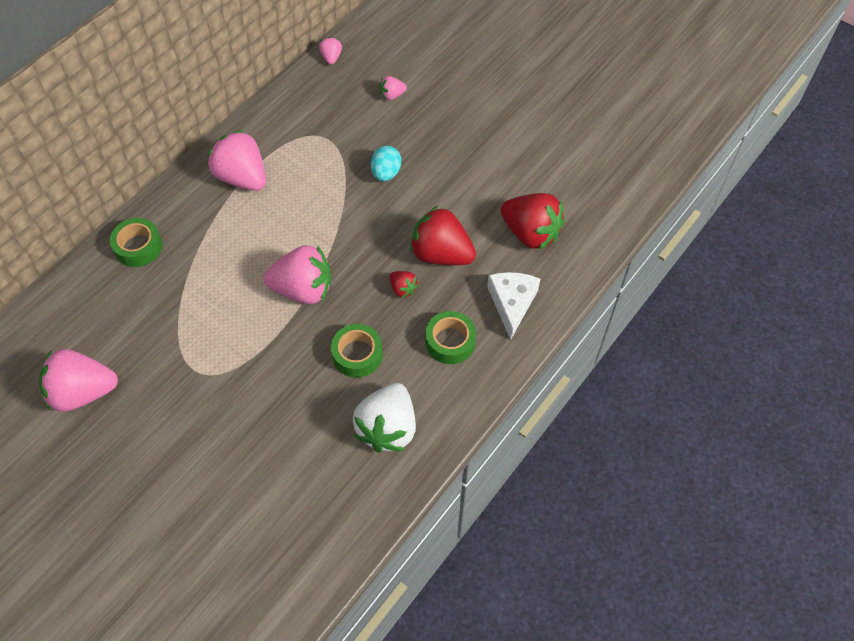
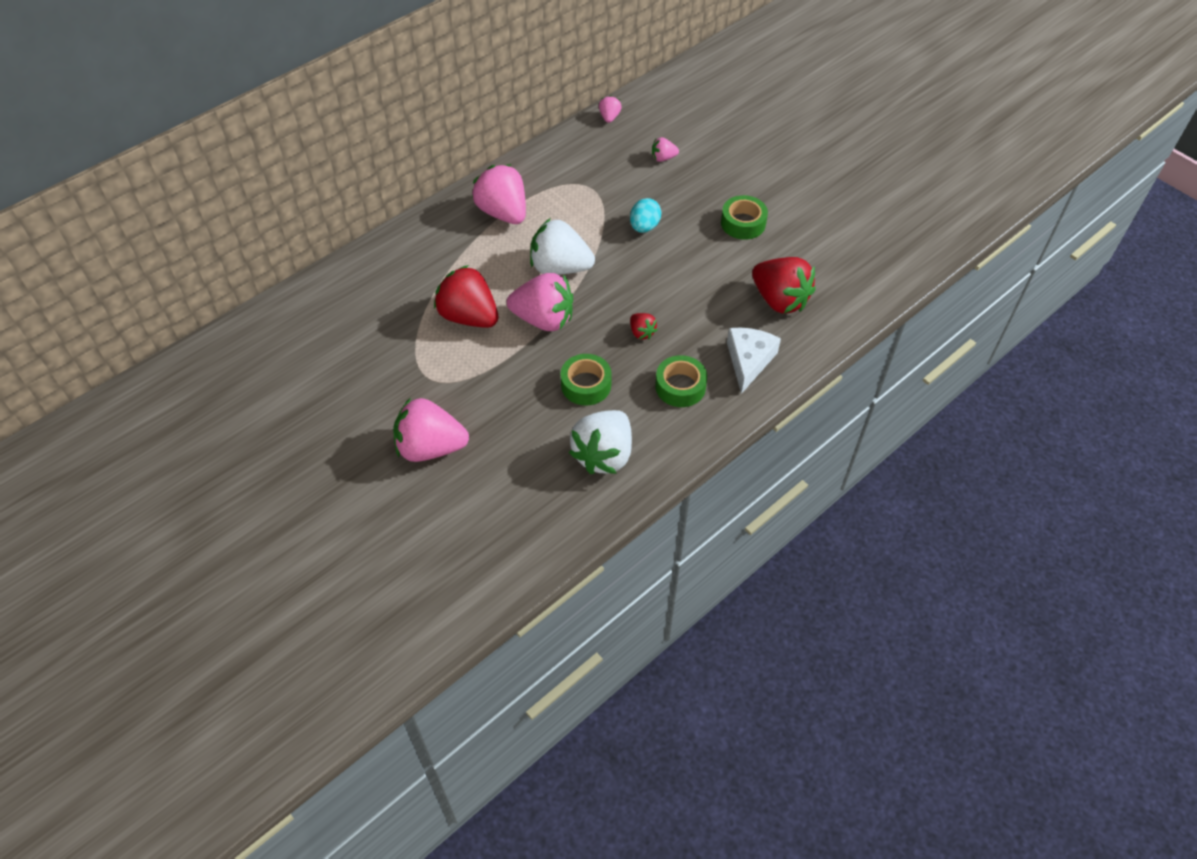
camera: 10 degrees right, 5 degrees down
(83, 392) = (316, 379): pink strawberry -> pink strawberry (430, 447)
(138, 247) = (392, 260): green tape -> green tape (743, 223)
(310, 230) = (560, 267): none -> white strawberry
(441, 254) = (686, 306): red strawberry -> red strawberry (469, 316)

